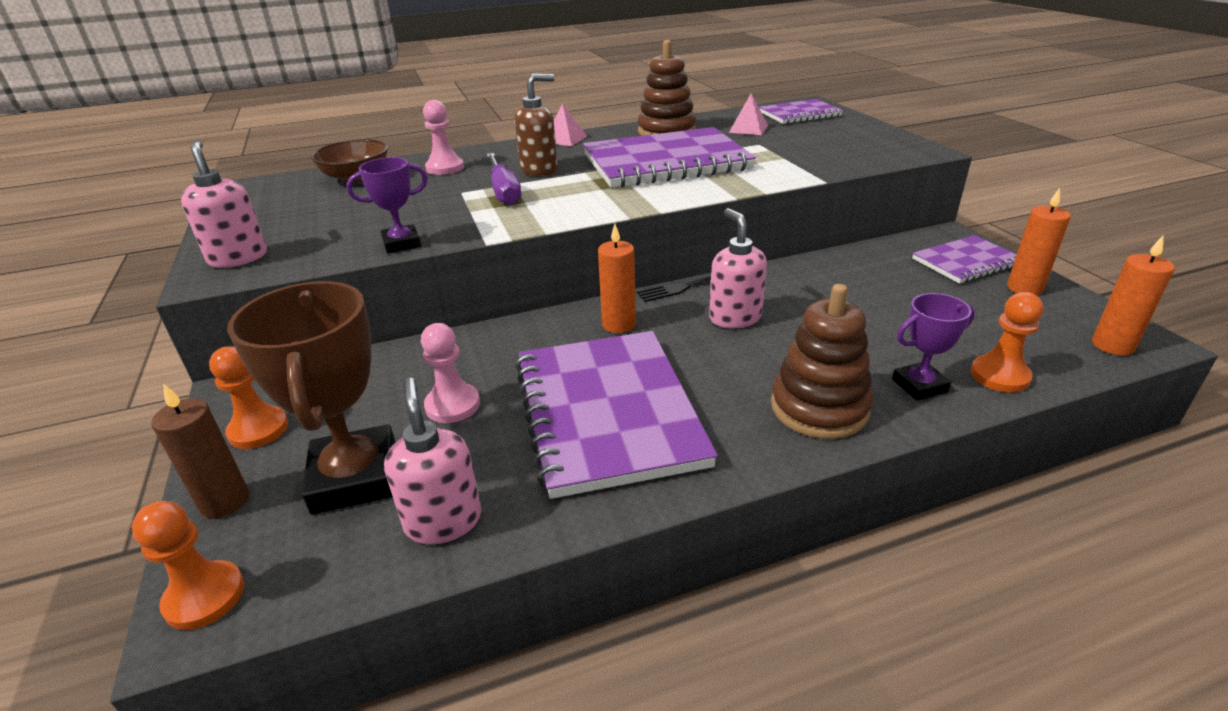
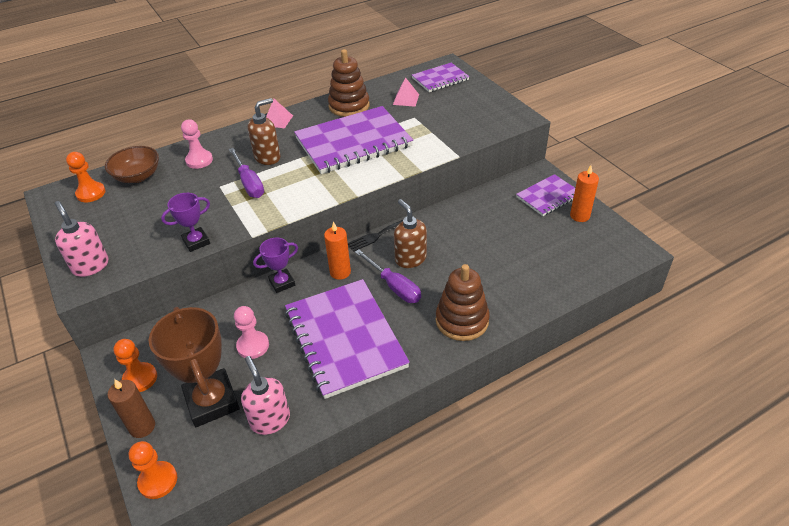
camera: 10 degrees left, 10 degrees up
(703, 350) = (394, 286): none -> purple screwdriver
(734, 317) = (410, 259): pink soap dispenser -> brown soap dispenser
(919, 386) = (516, 298): purple trophy -> purple trophy (282, 283)
(999, 376) = (559, 286): orange pawn -> orange pawn (91, 193)
(1112, 345) = (621, 256): orange candle -> none

